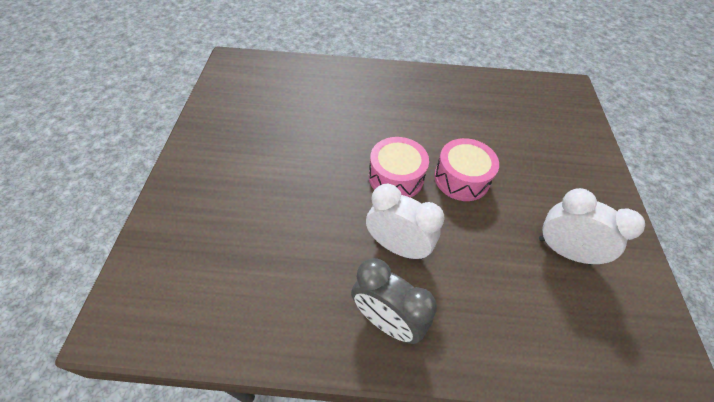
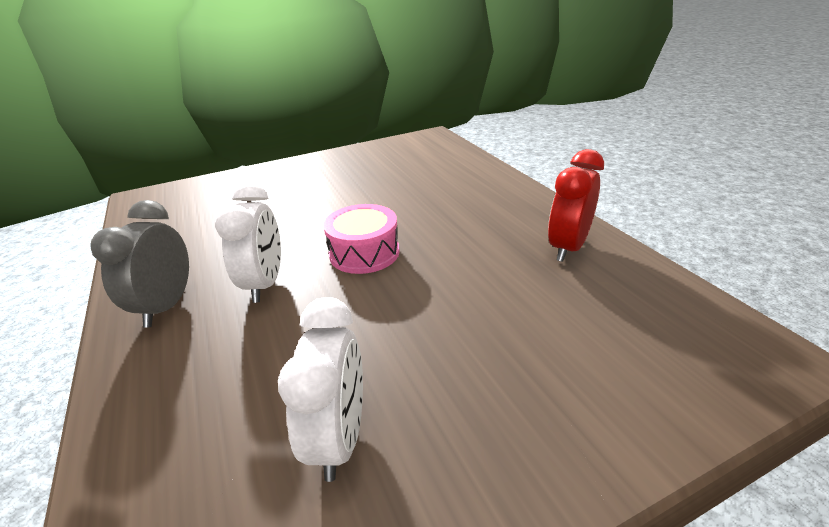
camera: 65 degrees right, 20 degrees down
(457, 91) = (568, 247): none -> red clock
(461, 178) = (404, 297): pink drum -> none

